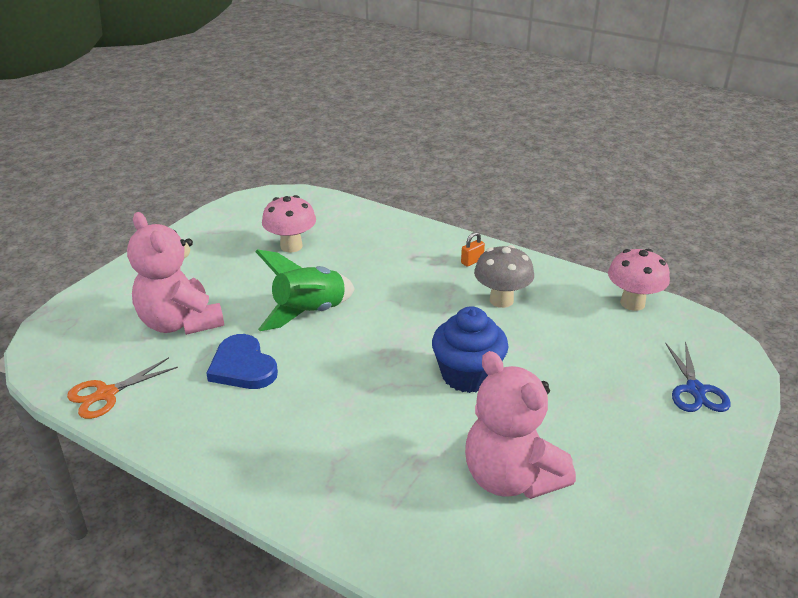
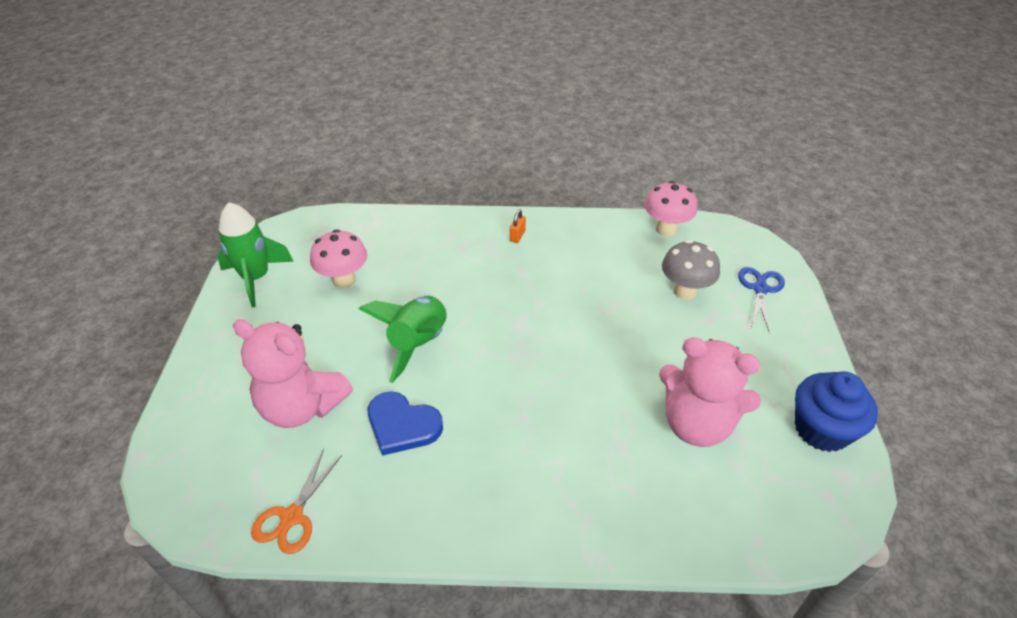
camera: 30 degrees left, 10 degrees up
(226, 223) = (256, 278): none -> green rocket
(467, 375) = (597, 347): blue cupcake -> blue cupcake (821, 429)
(501, 300) = (569, 265): grey mushroom -> grey mushroom (684, 291)
(695, 390) = (760, 289): blue scissors -> blue scissors turned 135 degrees counterclockwise

